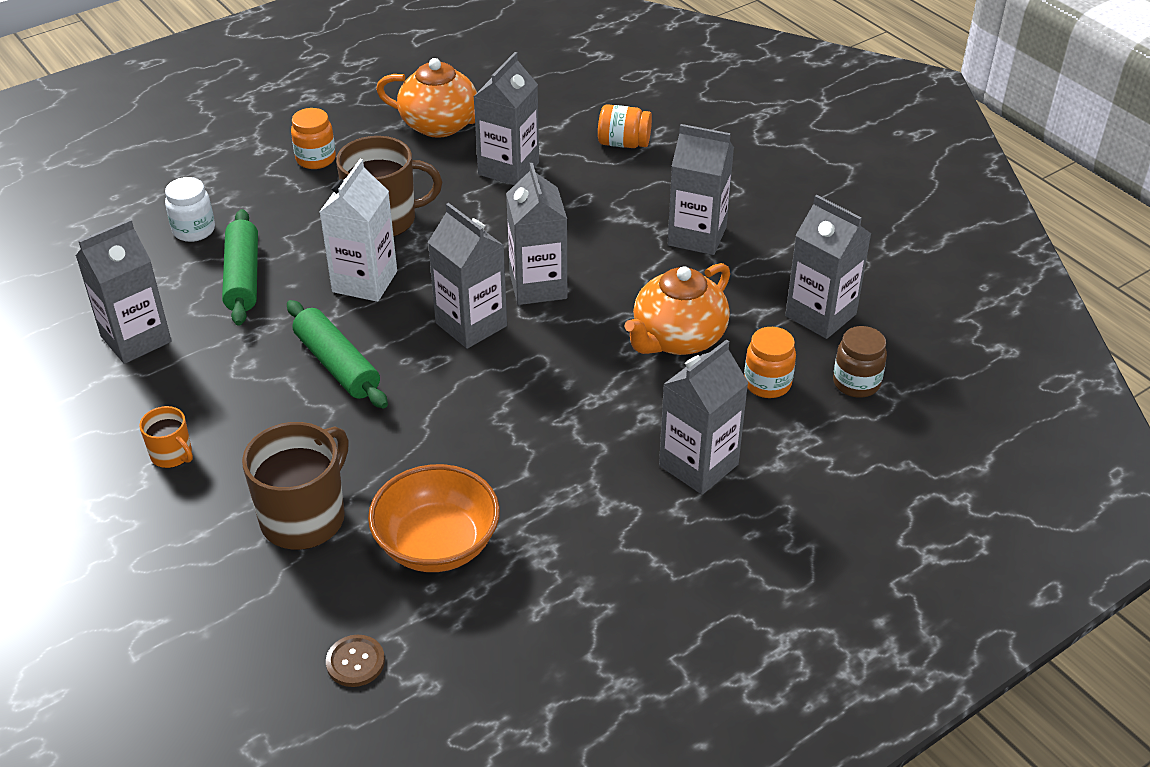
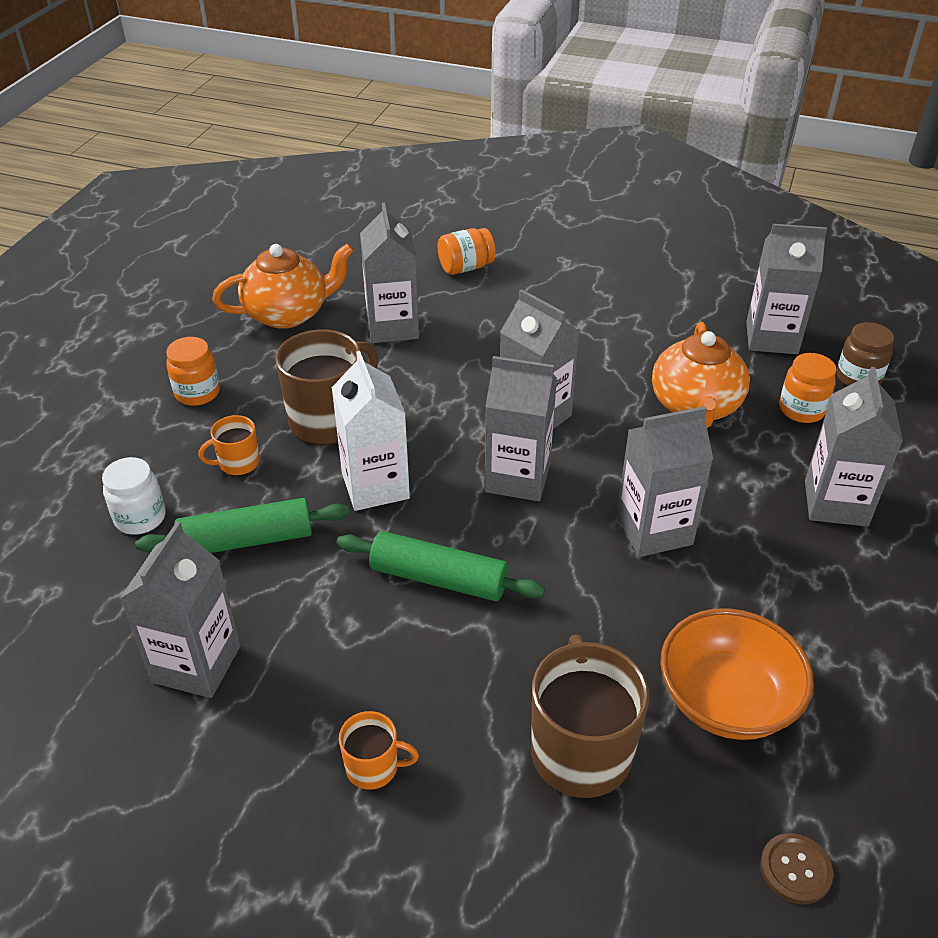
camera: 35 degrees left, 0 degrees up
(243, 277) = (246, 540): green rolling pin -> green rolling pin turned 60 degrees counterclockwise
(291, 222) = (238, 463): none -> orange mug
(697, 236) = (611, 317): grey carton -> grey carton (654, 530)

